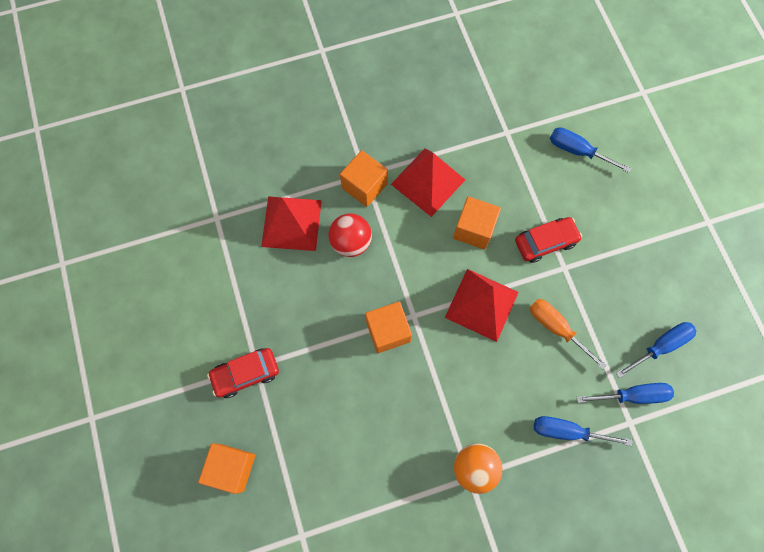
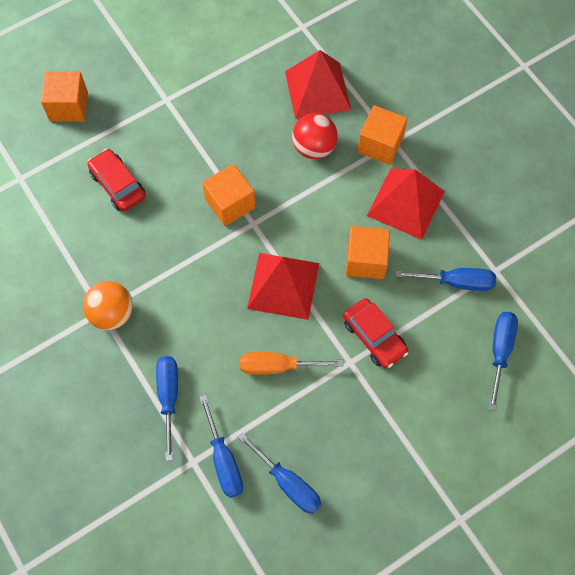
camera: 75 degrees right, 5 degrees down
(246, 374) = (156, 93): red car -> red car (118, 185)
(510, 165) = (456, 282): none -> blue screwdriver
(556, 328) = (278, 366): orange screwdriver -> orange screwdriver turned 120 degrees counterclockwise

